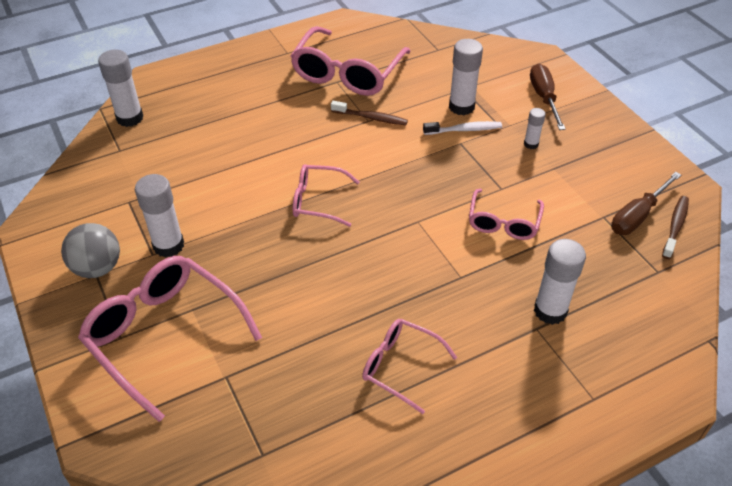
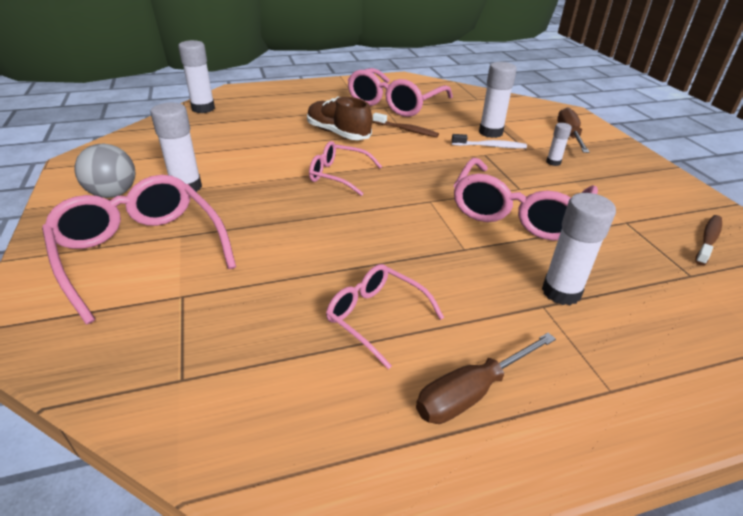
camera: 10 degrees right, 10 degrees down
(298, 136) = (338, 133): none -> brown shoe
(503, 222) = (518, 213): pink glasses -> pink glasses, size x1.76
(637, 216) = (664, 226): brown screwdriver -> brown screwdriver (472, 392)

